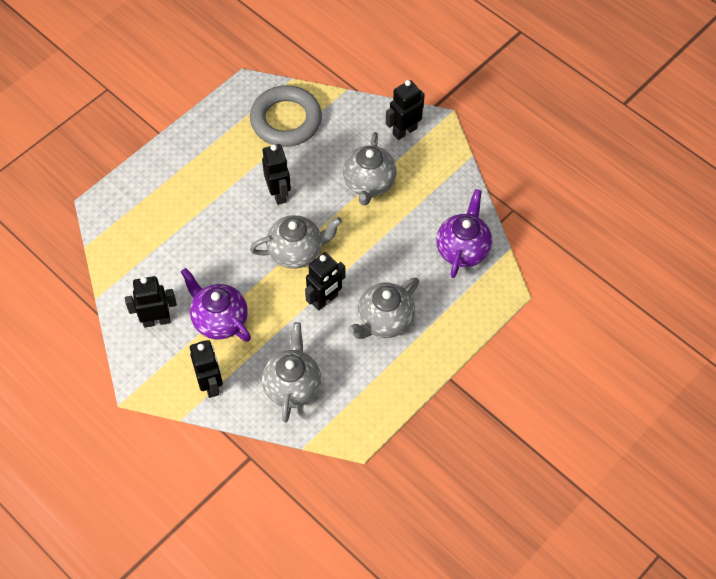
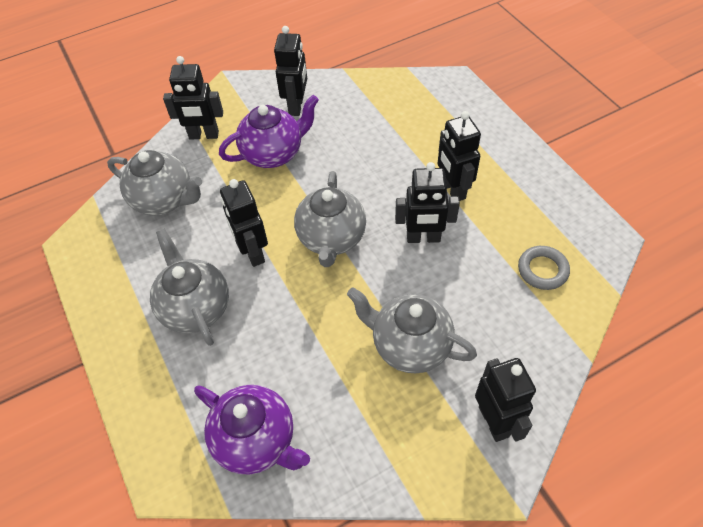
camera: 110 degrees right, 5 degrees down
(226, 184) = (453, 190): none -> black robot
(286, 120) = (542, 270): grey ring -> grey ring, size x0.50

